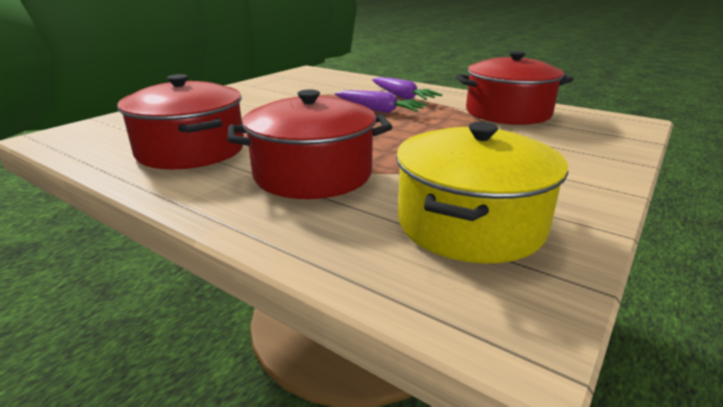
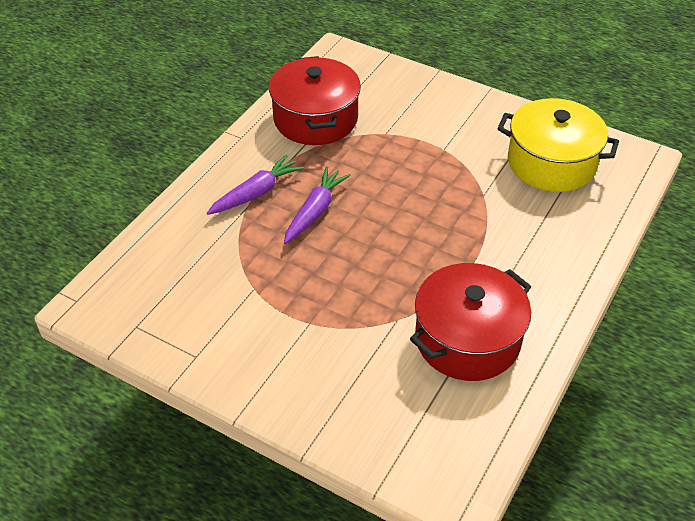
camera: 95 degrees left, 20 degrees up
(313, 174) = (499, 242): red pot -> none

